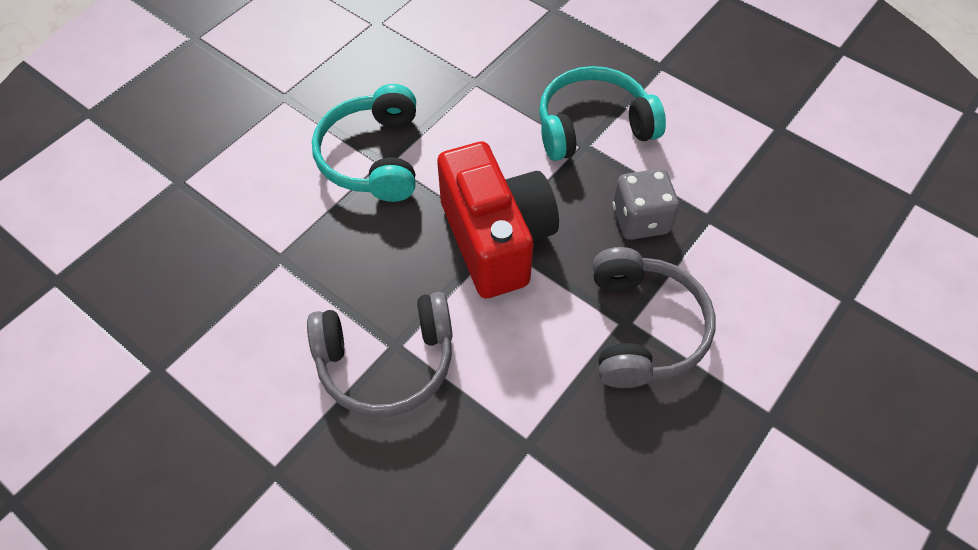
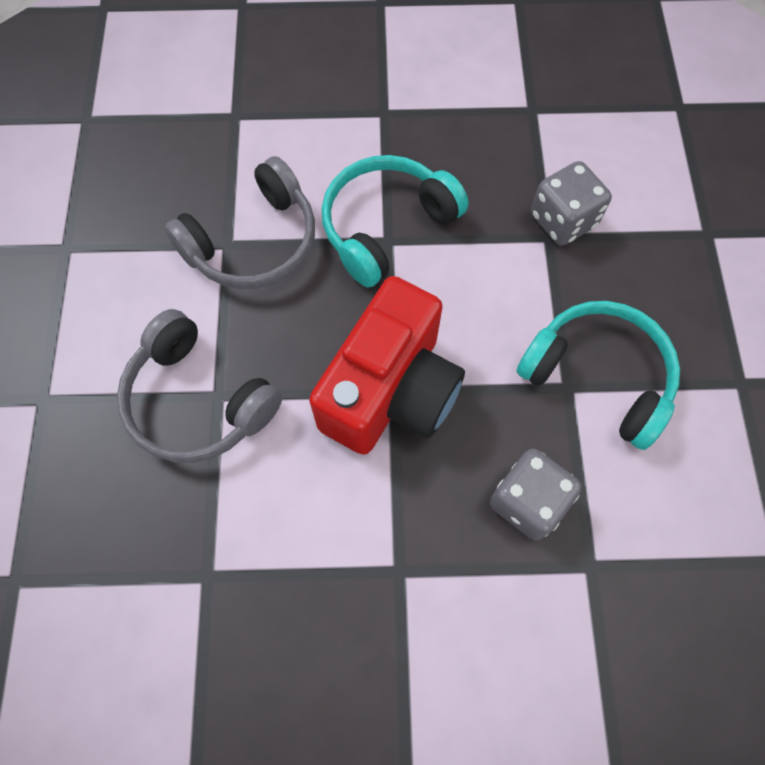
camera: 50 degrees right, 10 degrees up
(471, 66) = (563, 220): none -> grey dice
(644, 328) = (407, 593): grey headphones -> grey headphones (254, 243)

